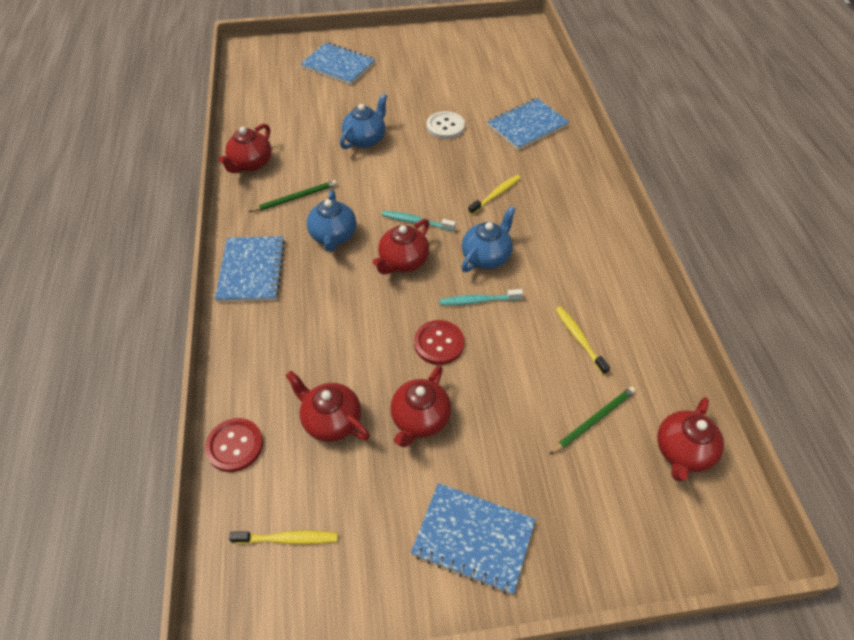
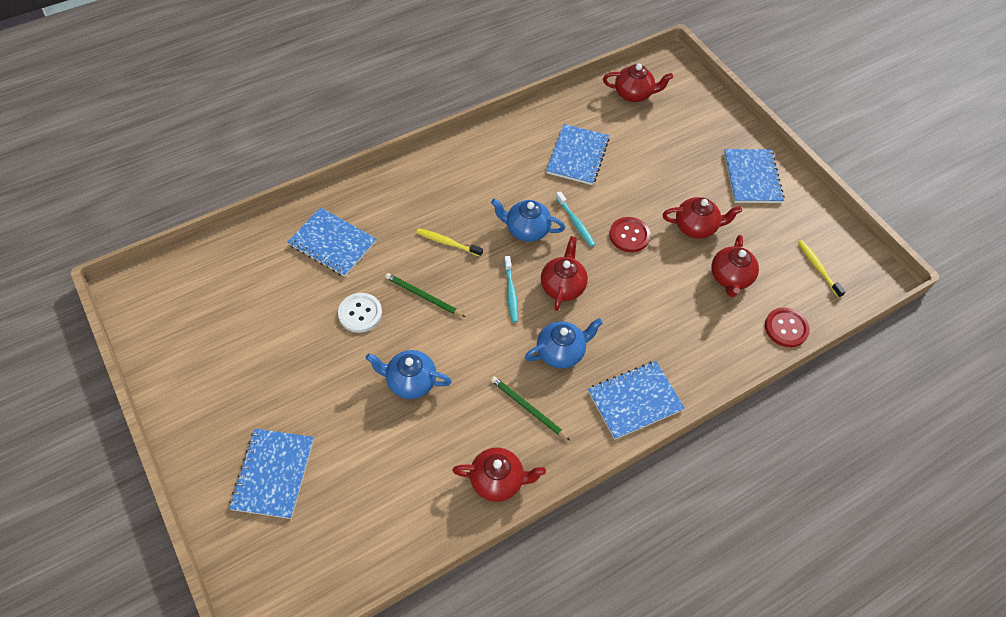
camera: 115 degrees left, 5 degrees up
(403, 261) = (562, 286): red teapot -> red teapot turned 90 degrees counterclockwise
(579, 339) = (577, 156): yellow toothbrush -> blue notebook
(594, 420) = (638, 137): green pencil -> green pencil (423, 296)

